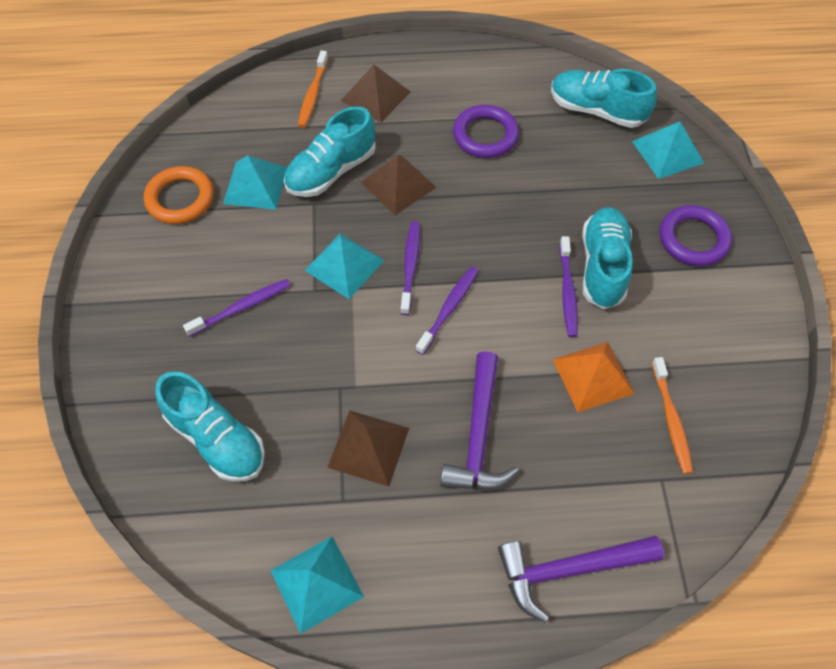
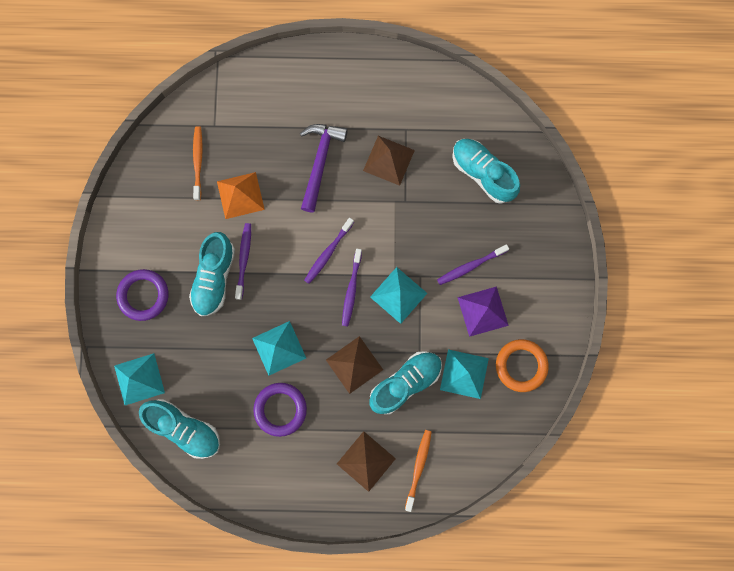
camera: 175 degrees left, 20 degrees up
(227, 254) = (482, 311): none -> purple pyramid
(316, 583) = (422, 85): turquoise pyramid -> turquoise pyramid (279, 348)
(568, 569) = (280, 80): purple hammer -> none

